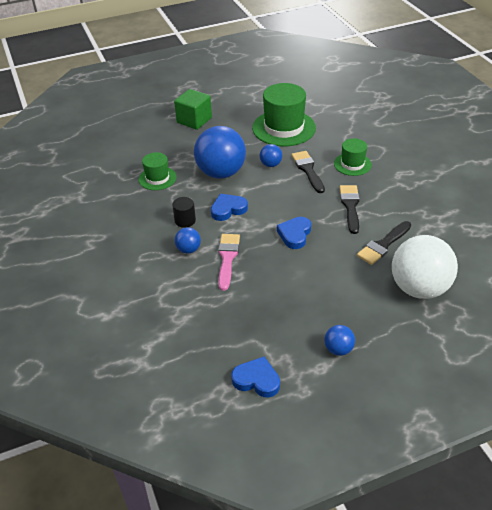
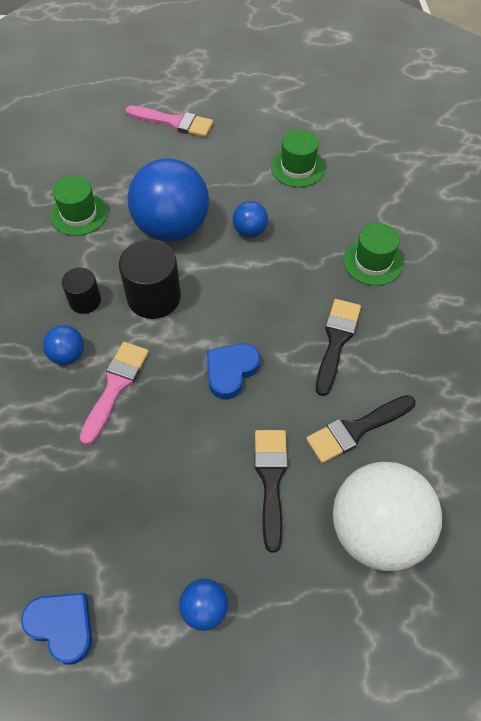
camera: 15 degrees right, 15 degrees up
(194, 120) = (174, 122): green cube -> pink brush
(228, 209) = (154, 297): blue heart -> black cylinder
(284, 128) = (297, 167): green hat -> green hat, size x0.55
(308, 170) = (301, 255): black brush -> black brush (271, 480)

